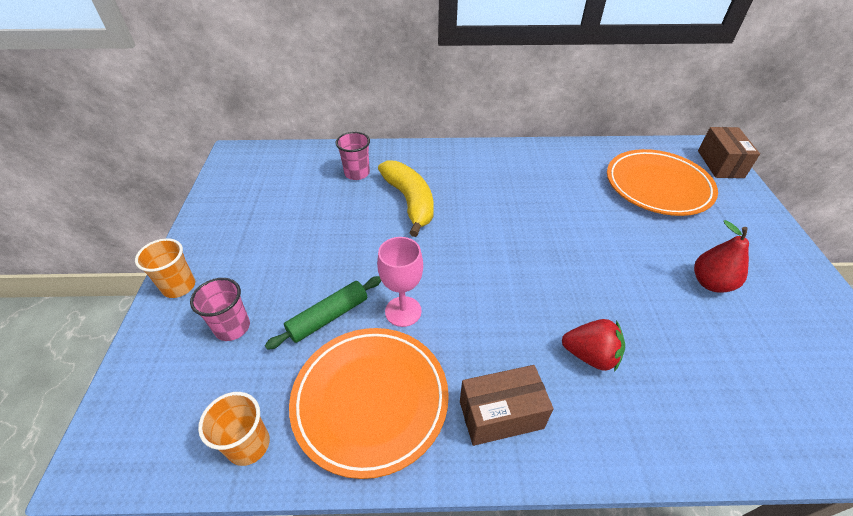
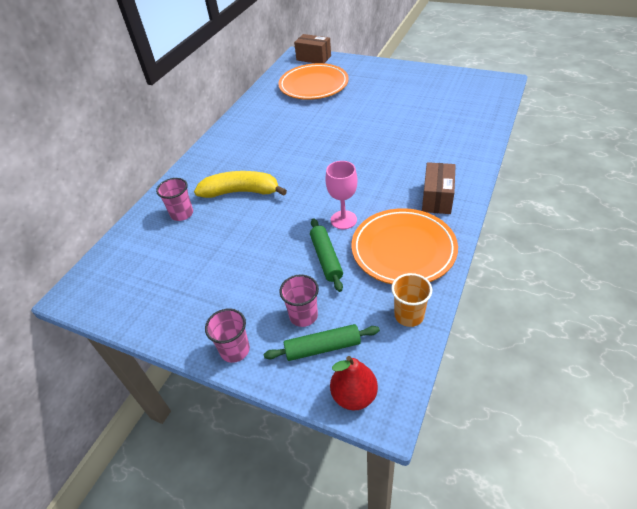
camera: 60 degrees left, 0 degrees up
(179, 286) = (235, 350): orange cup -> pink cup
(187, 363) = (322, 347): none -> green rolling pin
(590, 355) = (417, 154): red strawberry -> none
(710, 283) = (395, 98): red pear -> red pear (354, 395)

